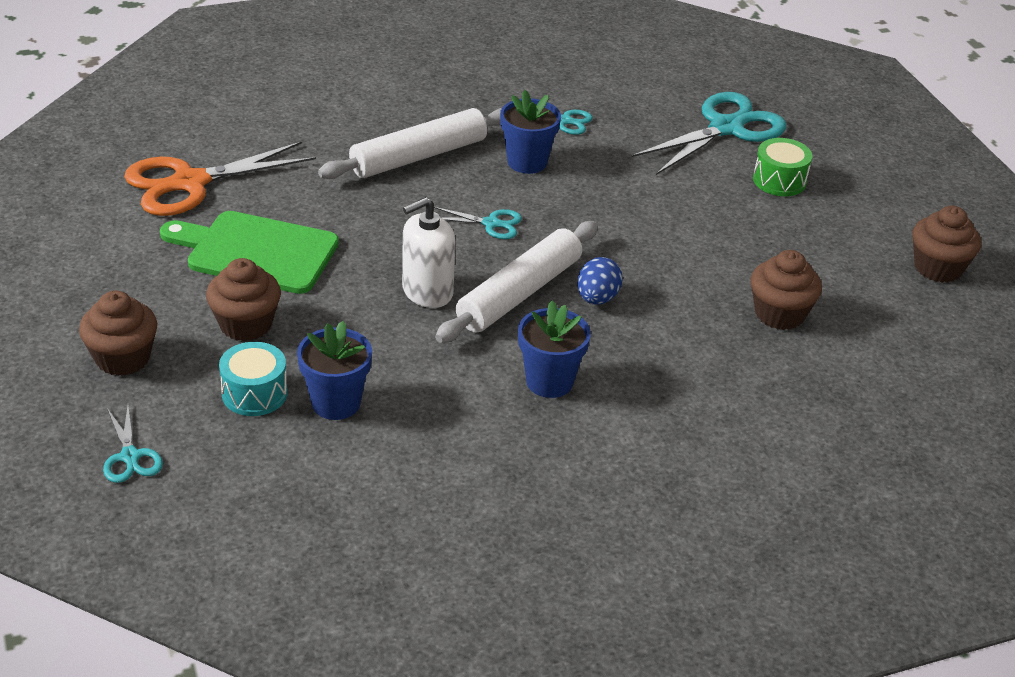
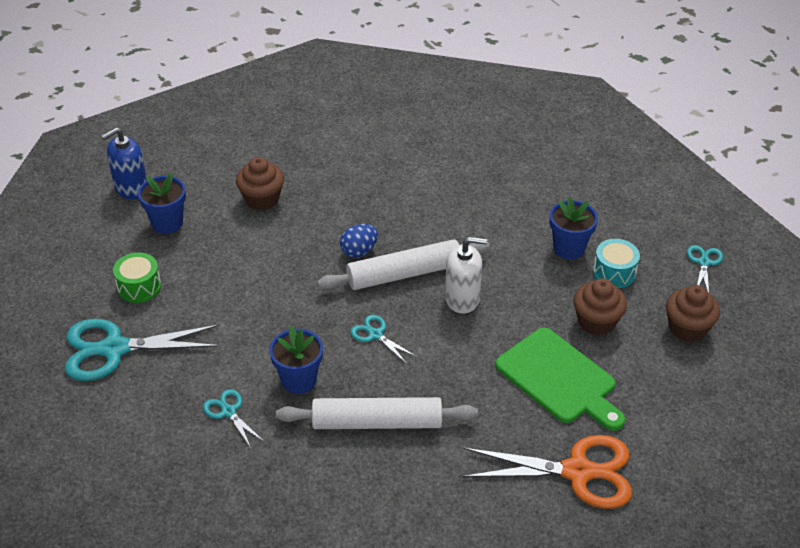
camera: 145 degrees left, 5 degrees up
(549, 381) = (436, 213): blue flower pot -> blue flower pot (167, 223)
(938, 268) = (131, 188): brown cupcake -> blue soap dispenser

